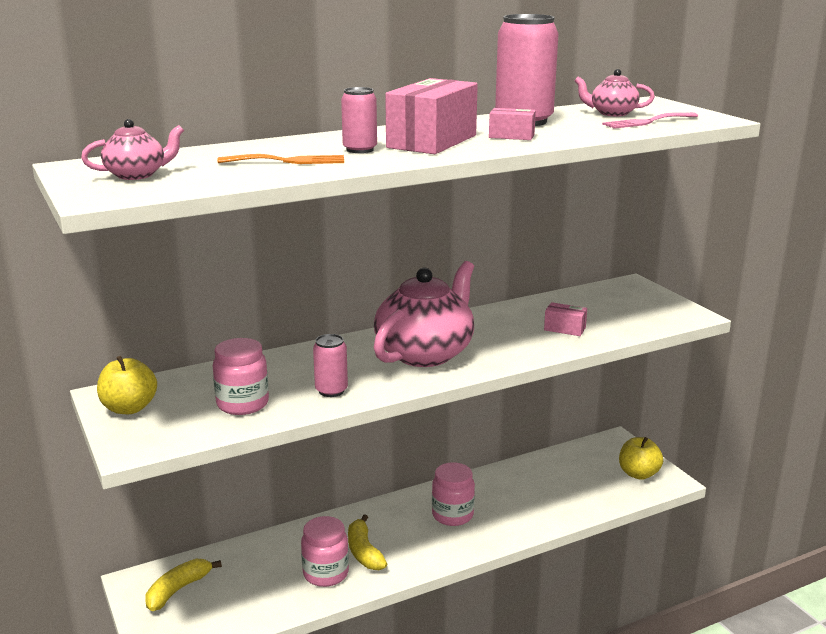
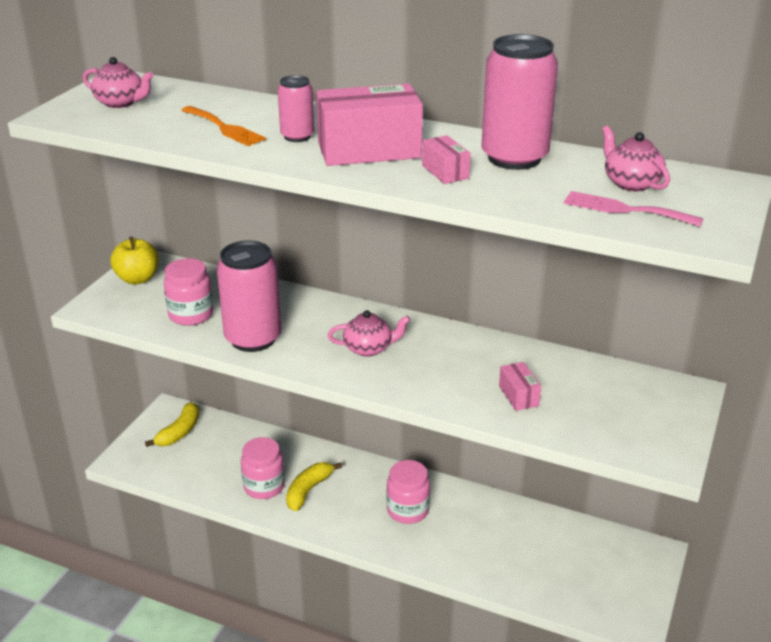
camera: 50 degrees right, 10 degrees up
(178, 590) = (179, 432): yellow banana -> yellow banana turned 120 degrees clockwise
(331, 391) = (253, 338): pink can -> pink can, size x1.90
(425, 353) = (368, 348): pink teapot -> pink teapot, size x0.49
(638, 474) = (617, 595): yellow apple -> none

